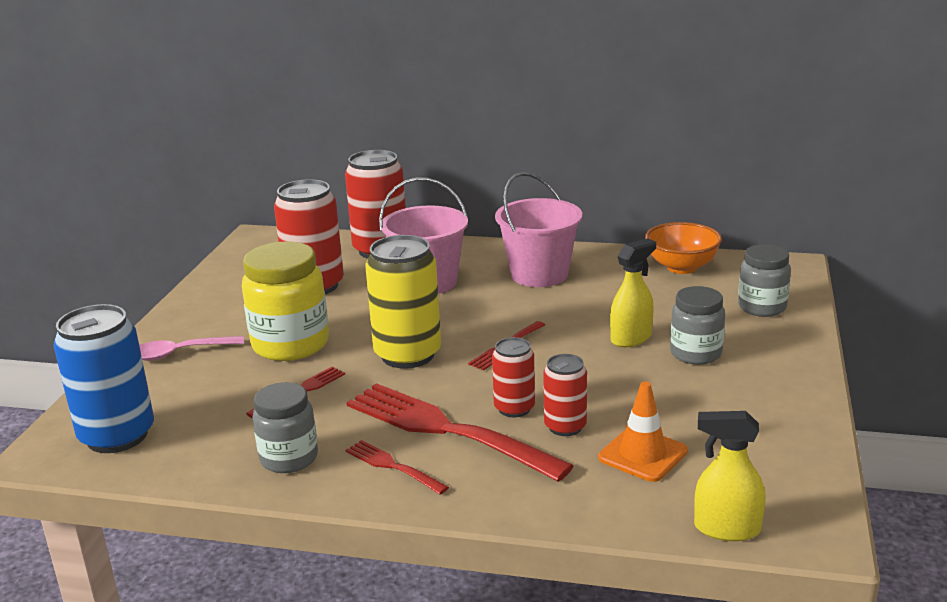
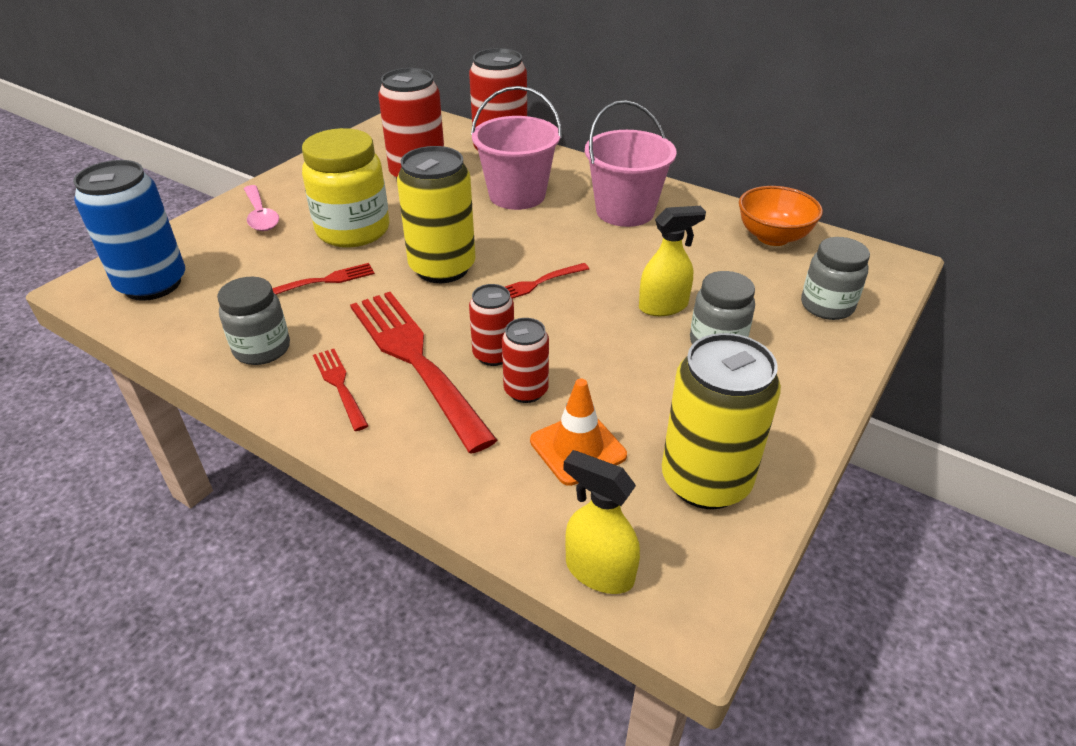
camera: 20 degrees right, 15 degrees up
(179, 353) = (261, 216): pink spoon -> pink spoon turned 120 degrees counterclockwise
(760, 448) = (705, 481): none -> yellow can

